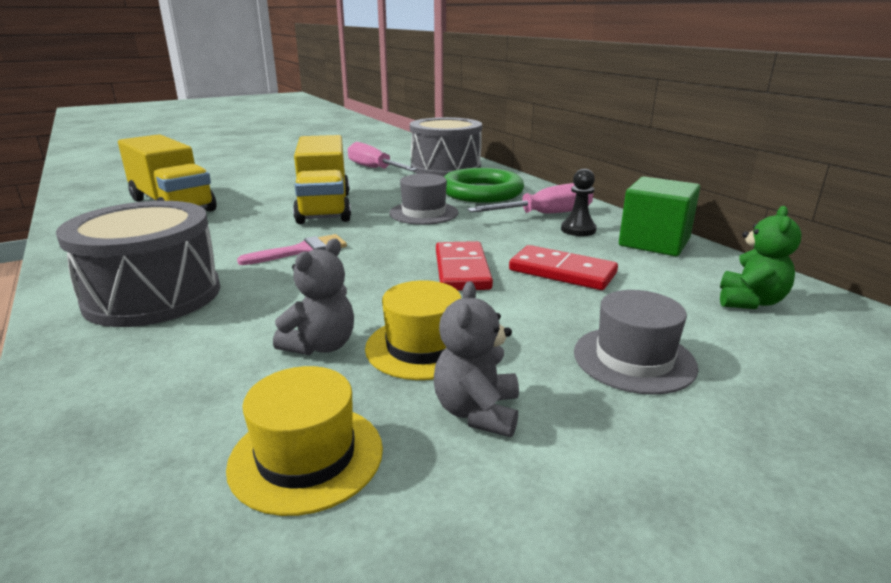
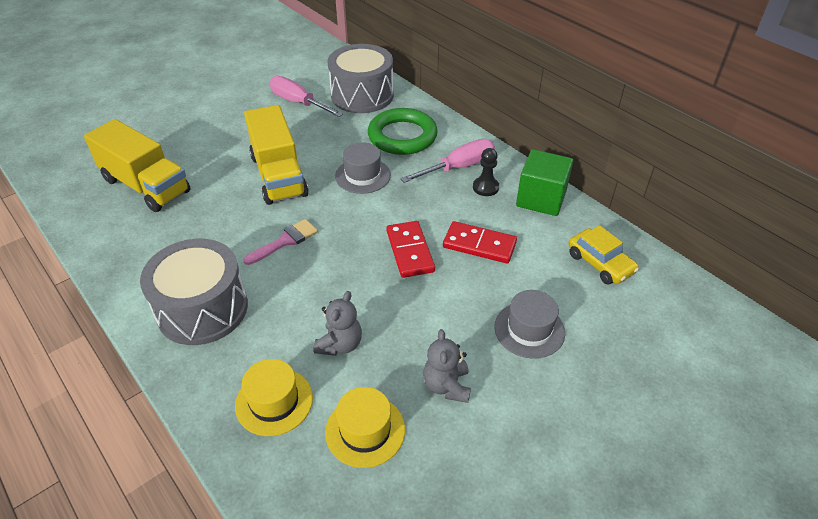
camera: 10 degrees left, 20 degrees up
(422, 347) = (403, 337): yellow hat -> yellow hat (274, 401)
(750, 301) = (600, 263): green teddy bear -> yellow car

